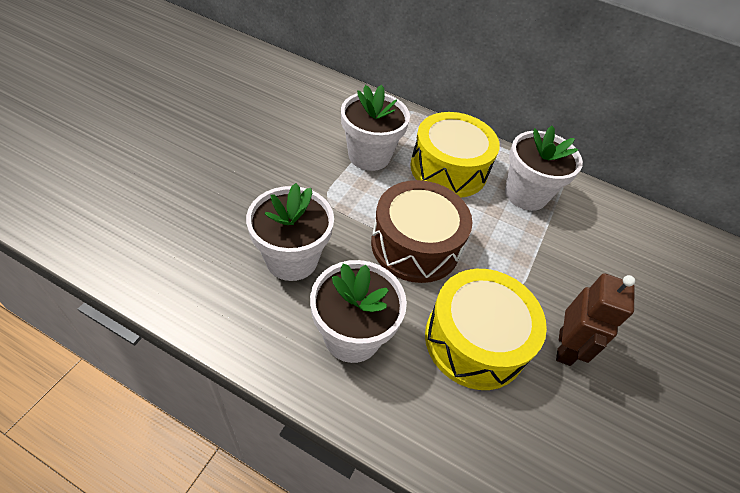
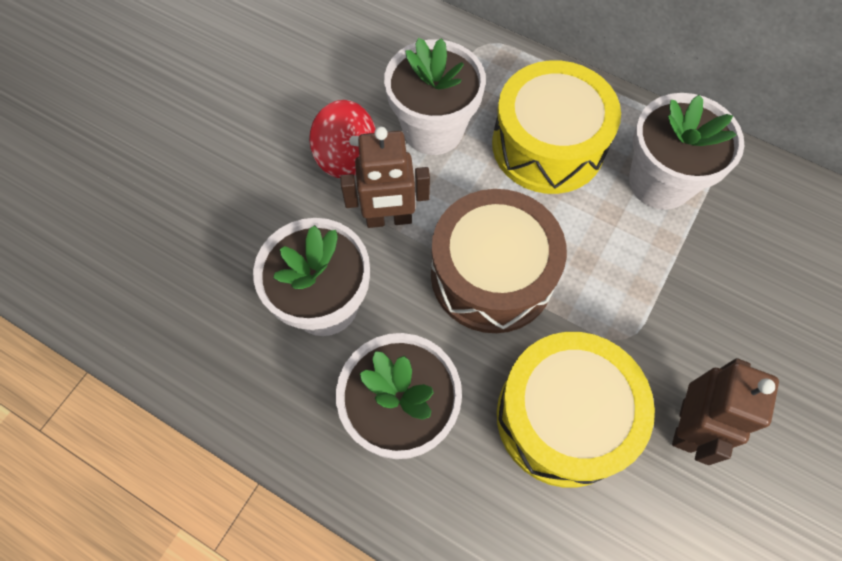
camera: 10 degrees right, 15 degrees up
(308, 168) = (346, 157): none -> red spinning top
(339, 207) = (389, 219): none -> brown robot

